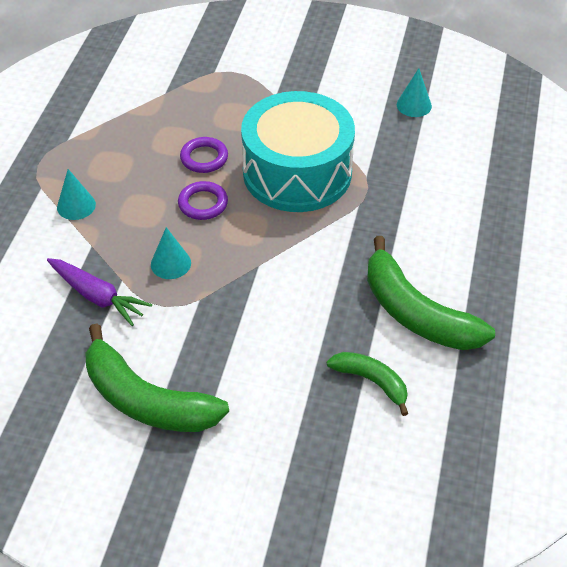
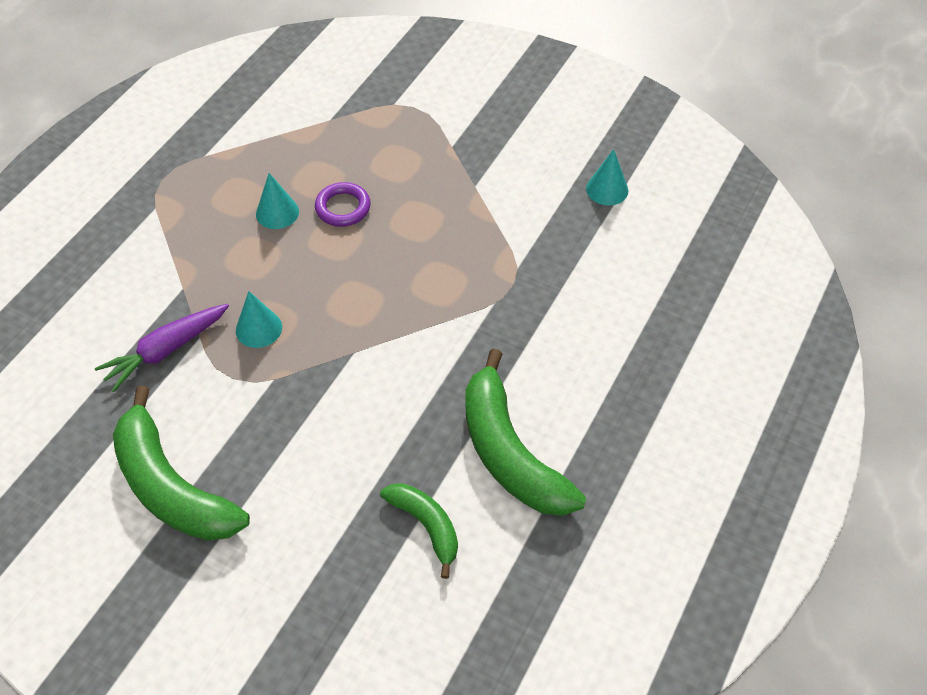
camera: 15 degrees right, 5 degrees up
(76, 205) = (184, 237): turquoise cone -> turquoise cone (277, 212)
(97, 296) = (166, 350): purple carrot -> purple carrot turned 90 degrees clockwise
(203, 203) = (321, 263): purple ring -> none
(297, 172) = (440, 247): turquoise drum -> none

